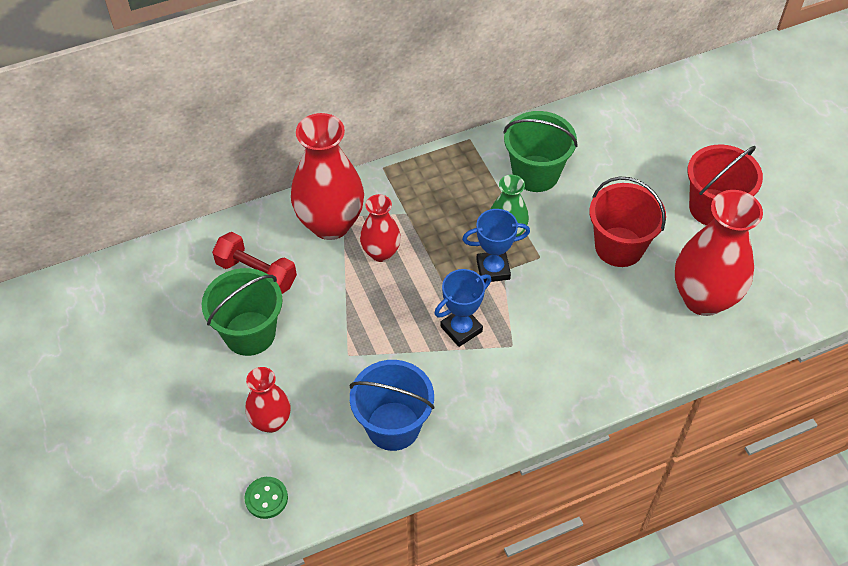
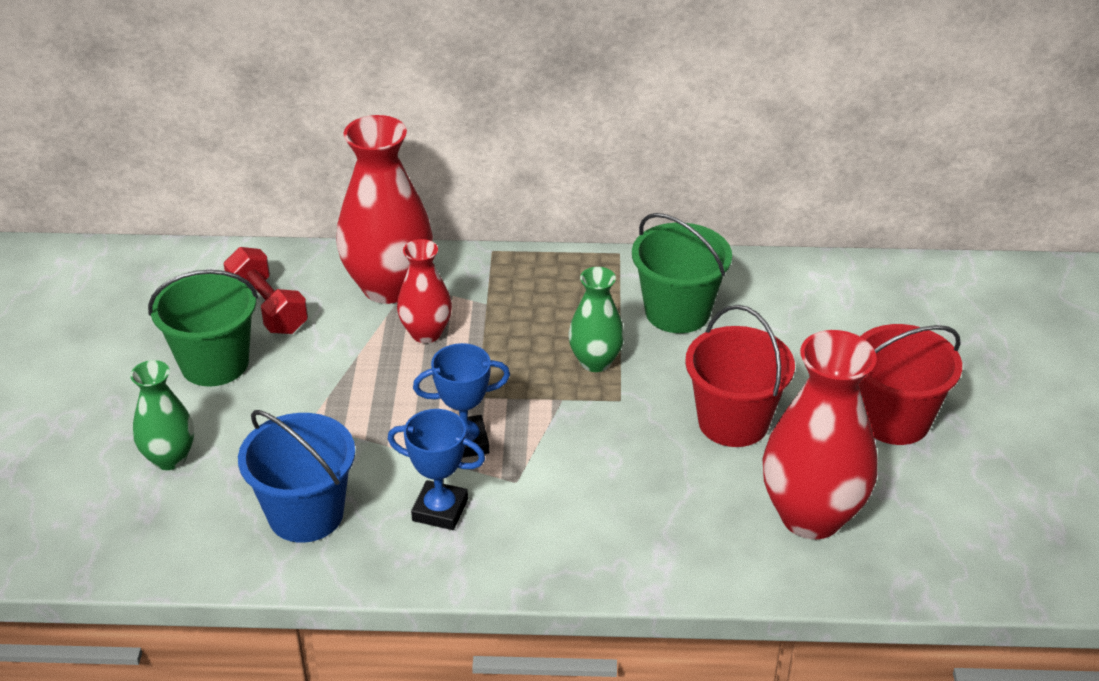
camera: 25 degrees right, 15 degrees down
(266, 498) = (103, 534): green button -> none
(271, 421) = (169, 458): red vase -> green vase
(493, 269) = (550, 393): blue trophy -> blue trophy (440, 510)

